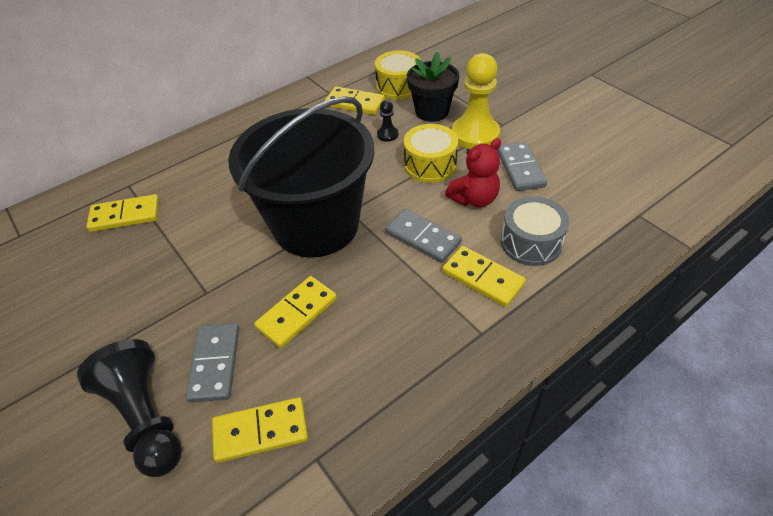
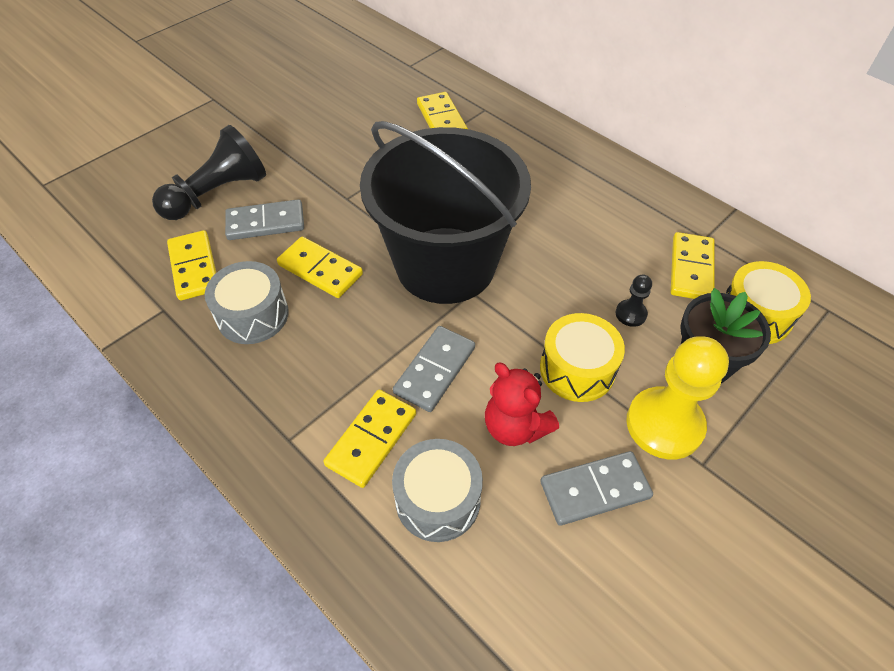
camera: 80 degrees right, 5 degrees up
(342, 368) = (253, 315): none -> grey drum

